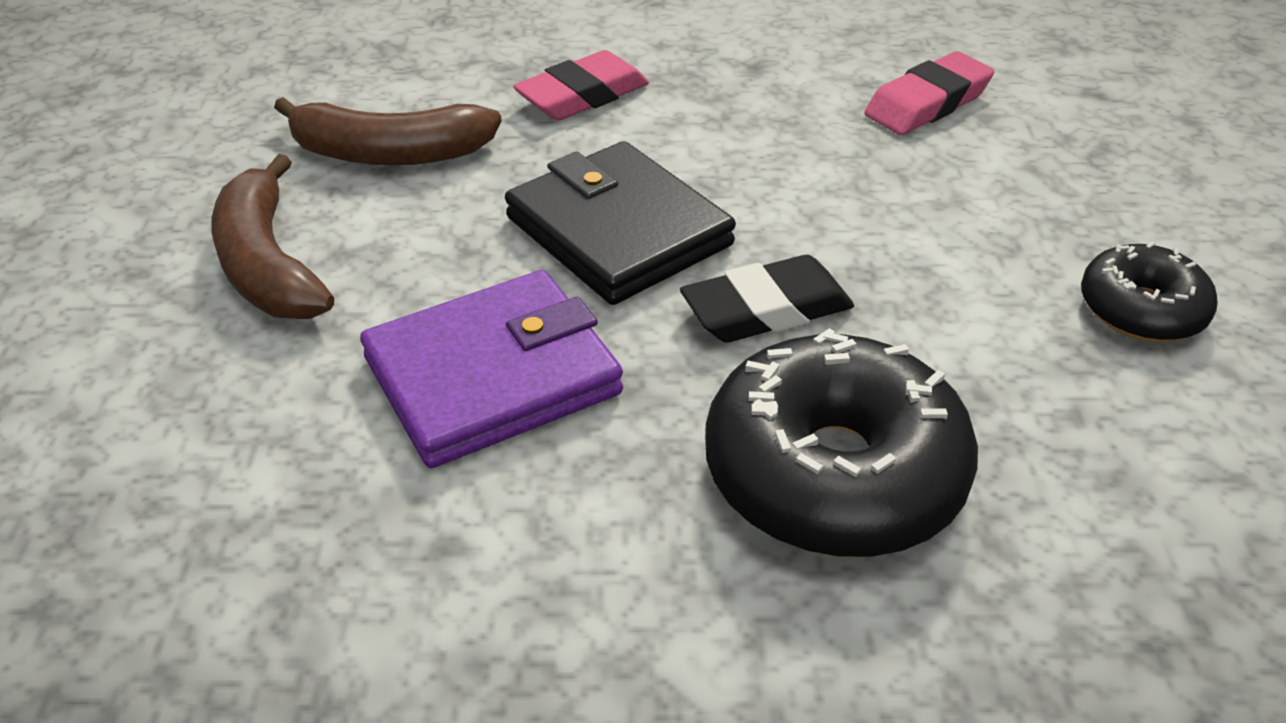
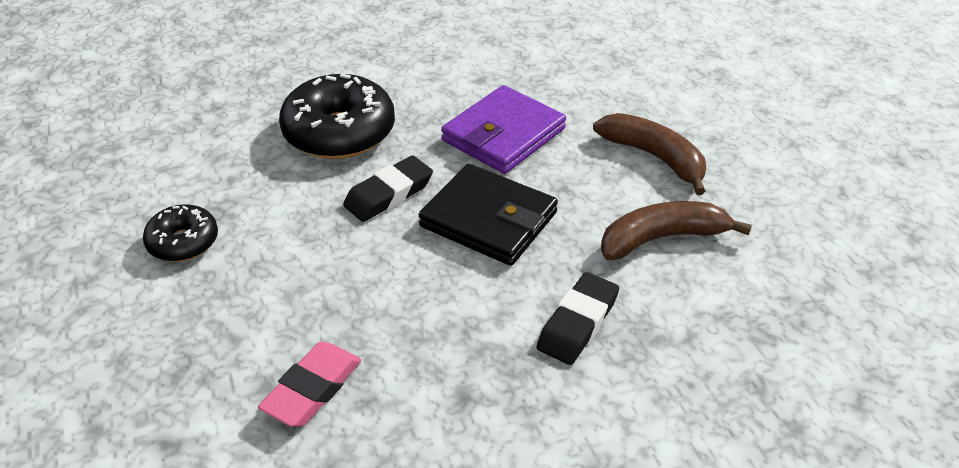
camera: 160 degrees right, 0 degrees up
(582, 96) = (577, 323): pink eraser -> black eraser

